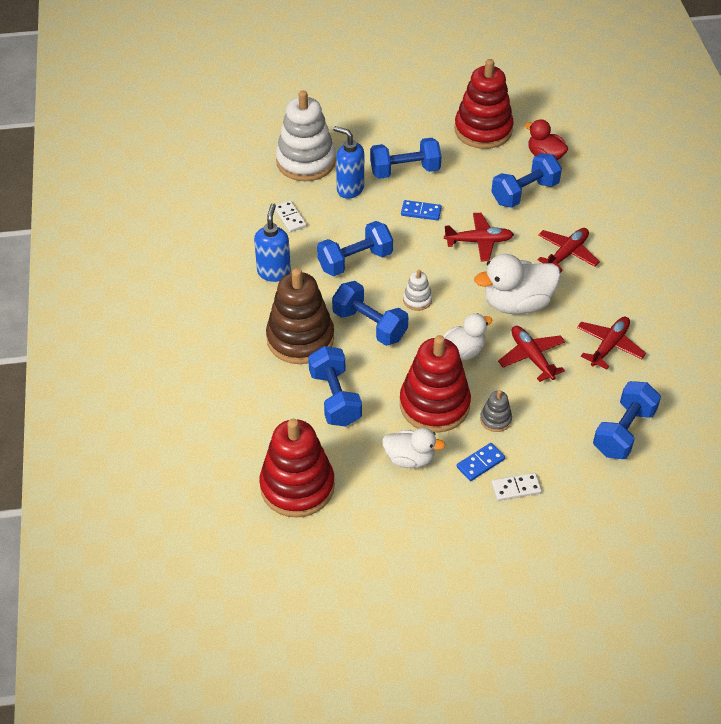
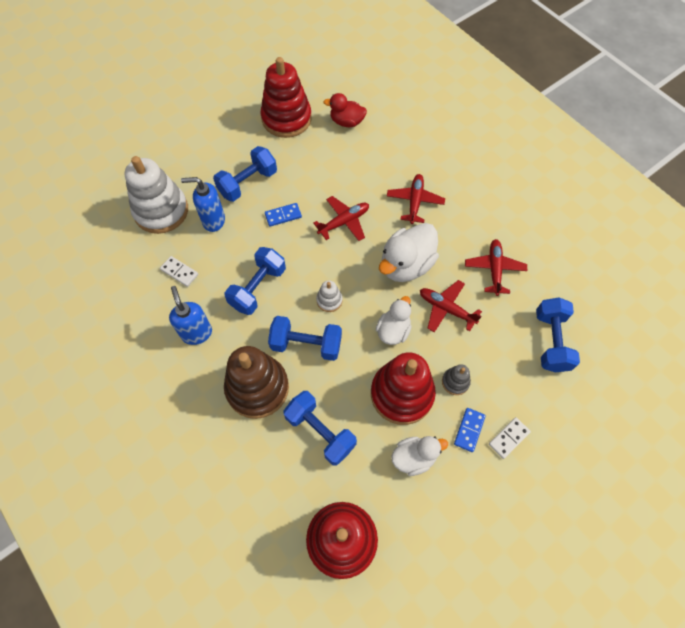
camera: 30 degrees left, 15 degrees up
(524, 193) = (351, 161): blue dumbbell -> none

